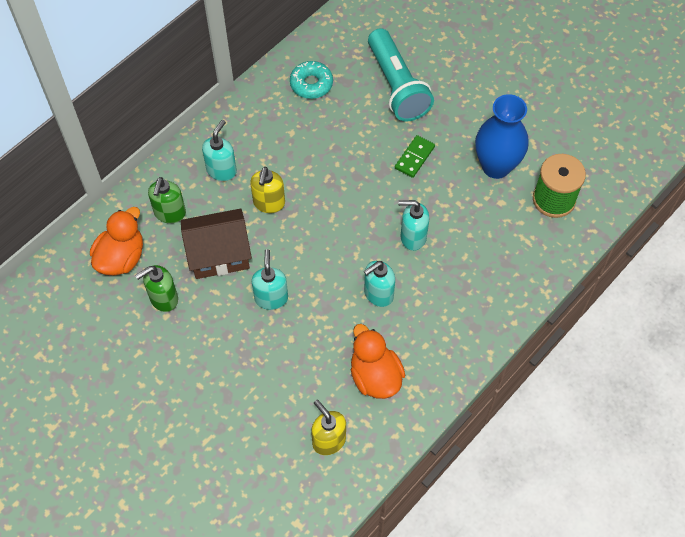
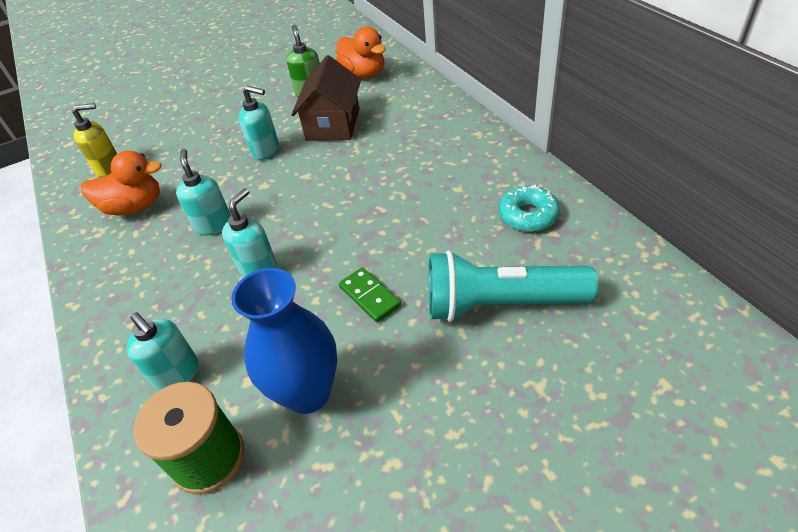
camera: 115 degrees right, 15 degrees down
(170, 213) = (394, 100): green soap dispenser -> none
(221, 170) = (428, 134): turquoise soap dispenser -> turquoise soap dispenser (177, 374)
(269, 203) = (371, 161): yellow soap dispenser -> none

